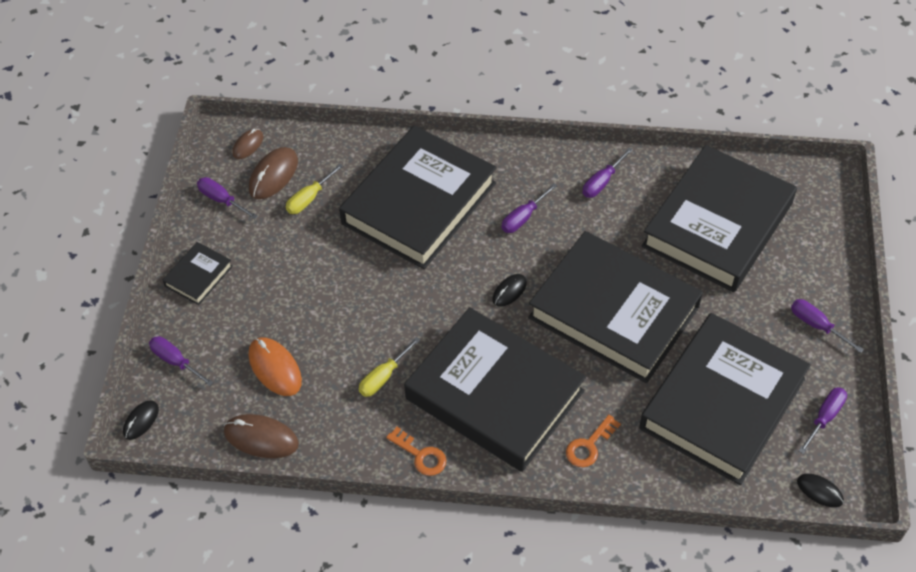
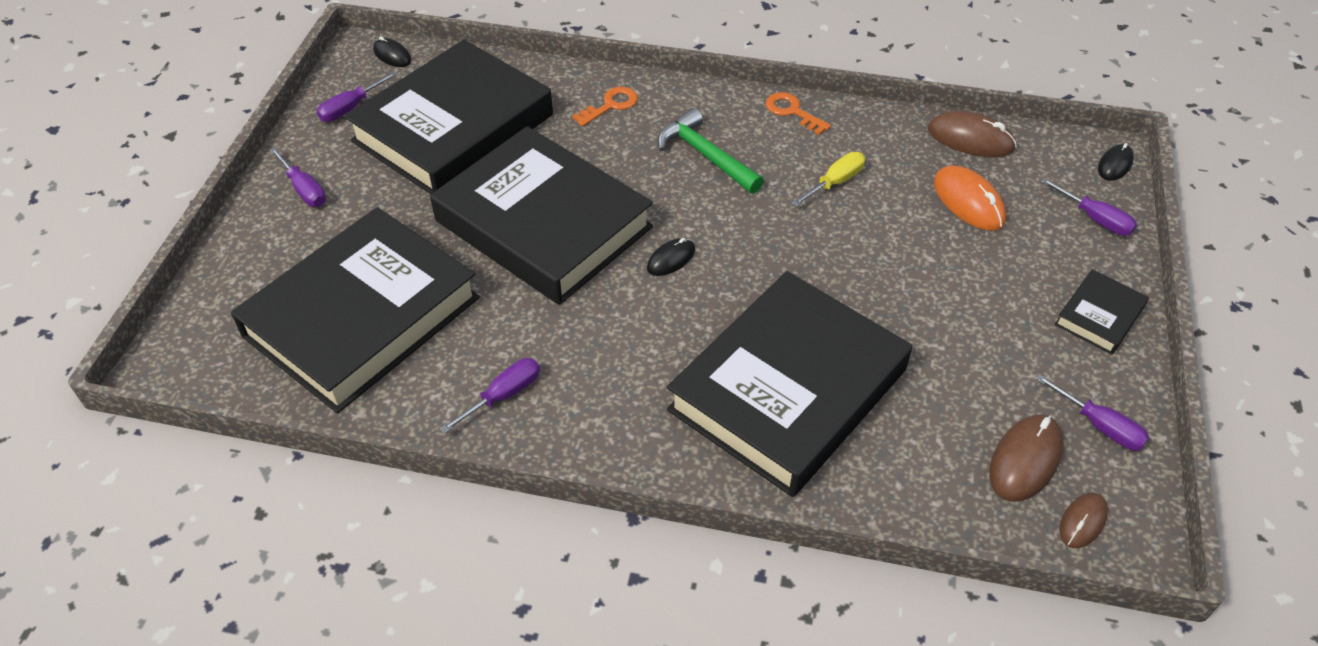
camera: 175 degrees left, 5 degrees down
(309, 198) = (959, 414): yellow screwdriver -> none
(494, 395) = (706, 155): black book -> green hammer
(523, 217) = (634, 353): purple screwdriver -> none

